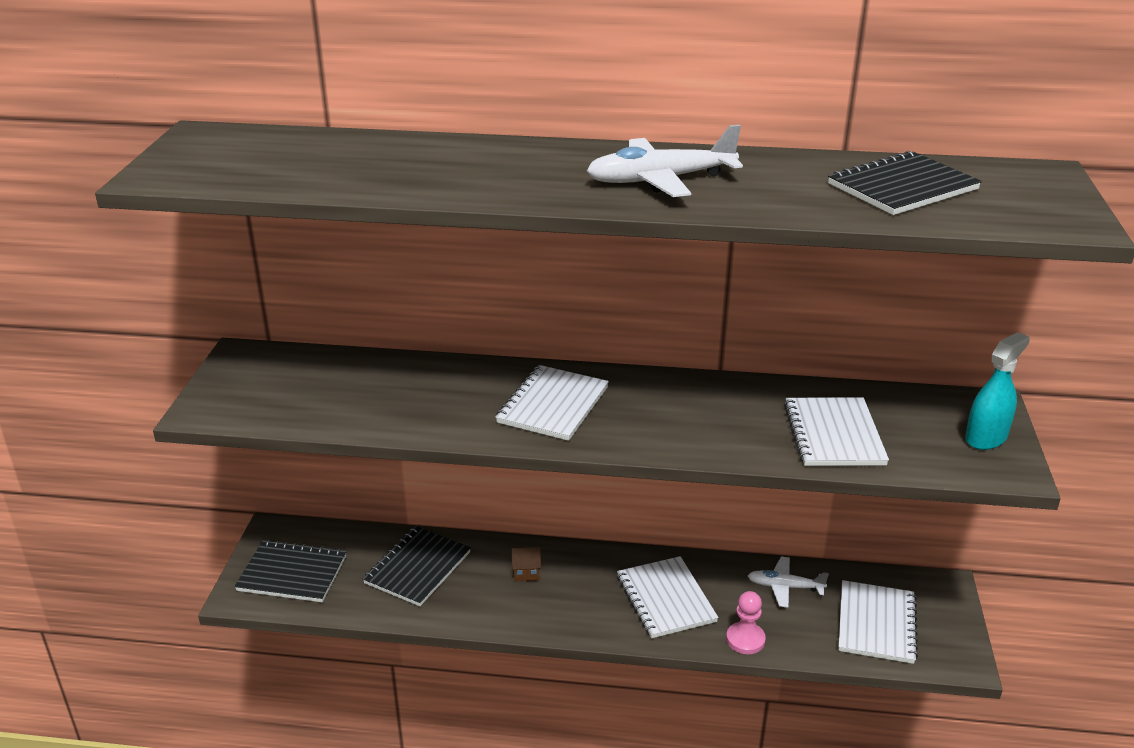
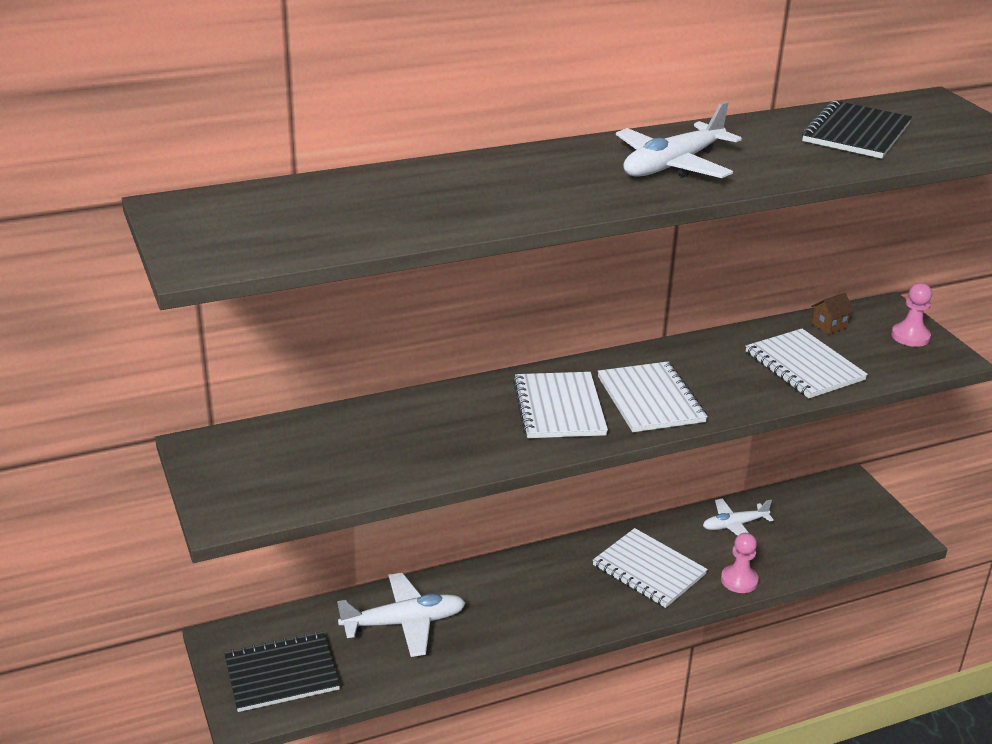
camera: 30 degrees left, 0 degrees up
(418, 568) = (404, 623): black notebook -> white plane
(526, 573) = (510, 591): brown house -> brown house (829, 326)
(876, 623) = (825, 530): white notebook -> white notebook (650, 399)
(986, 438) = (910, 336): turquoise spray bottle -> pink pawn

